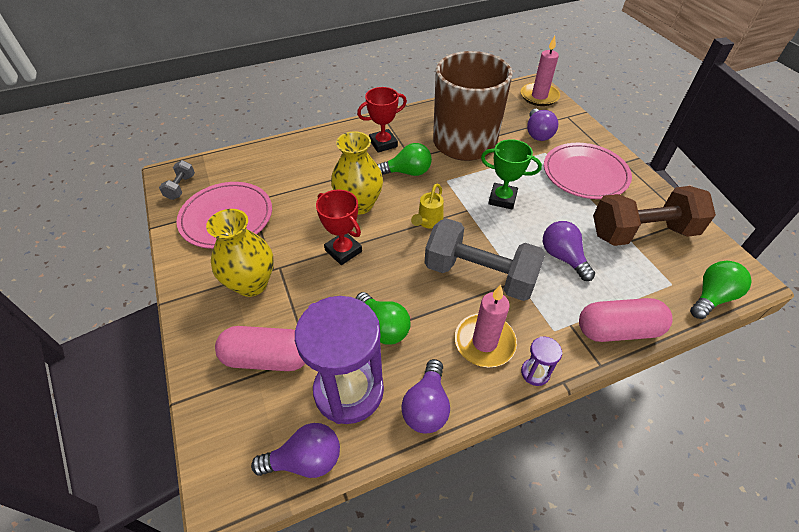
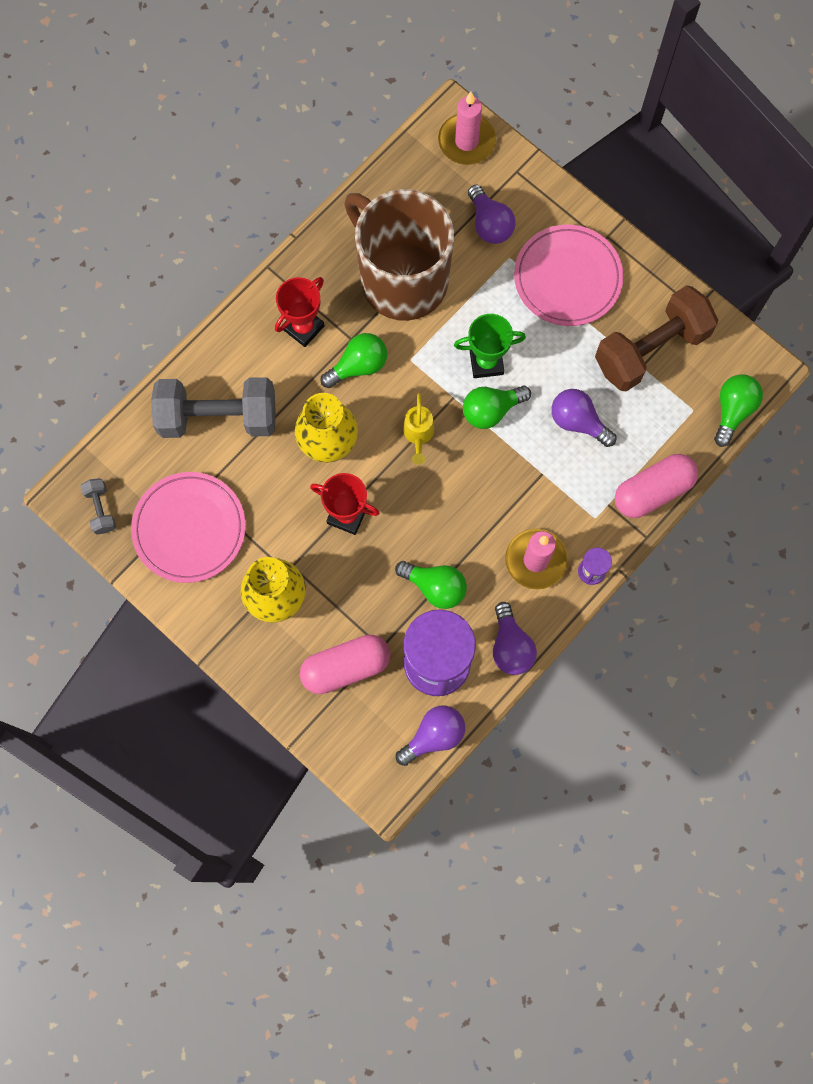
camera: 25 degrees left, 25 degrees up
(479, 275) = (502, 483): grey dumbbell -> grey dumbbell (218, 417)
(493, 226) = (491, 410): none -> green light bulb

